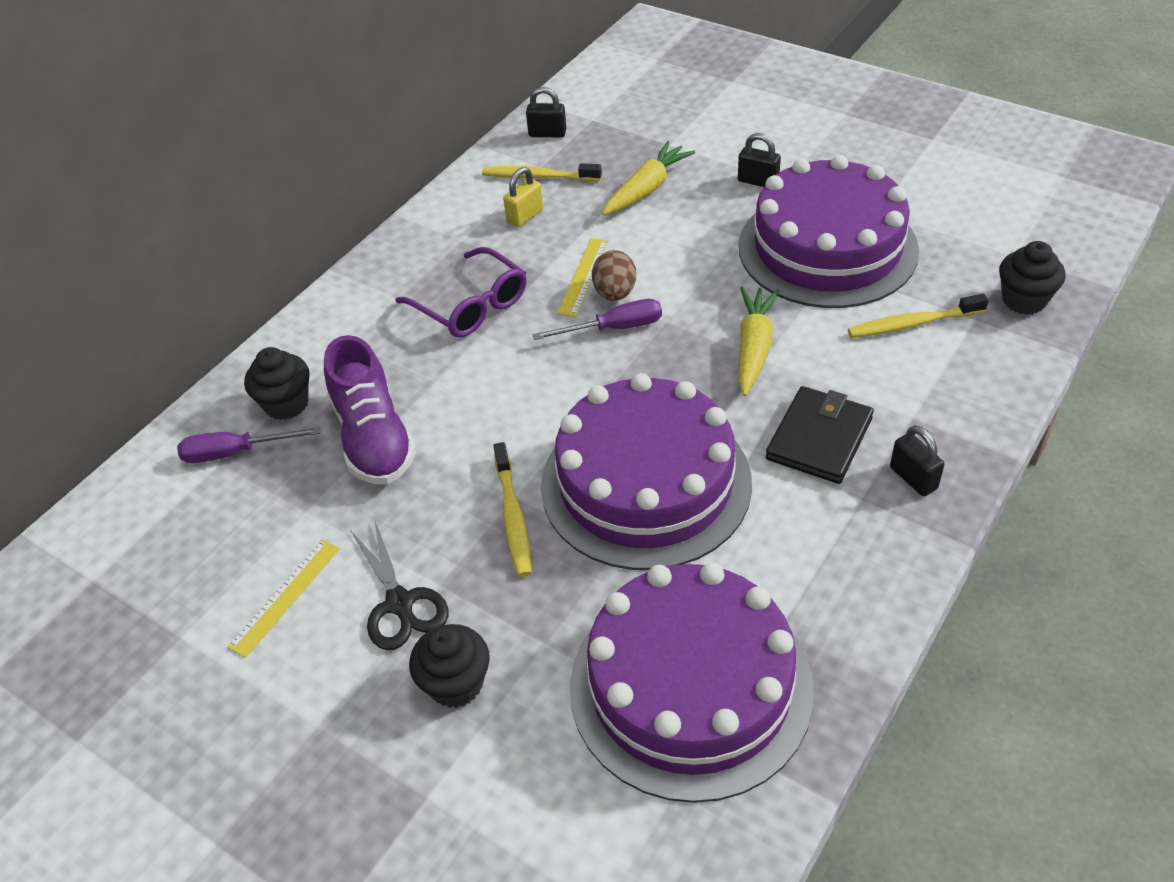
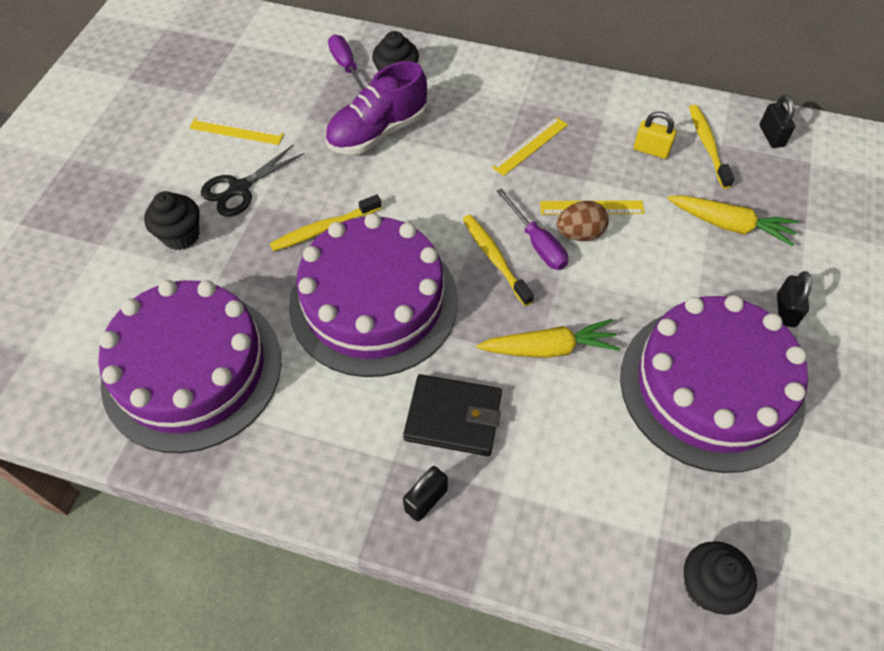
camera: 70 degrees right, 10 degrees up
(471, 305) = (530, 146): purple glasses -> yellow ruler
(913, 324) = (629, 478): yellow toothbrush -> yellow toothbrush (494, 258)

